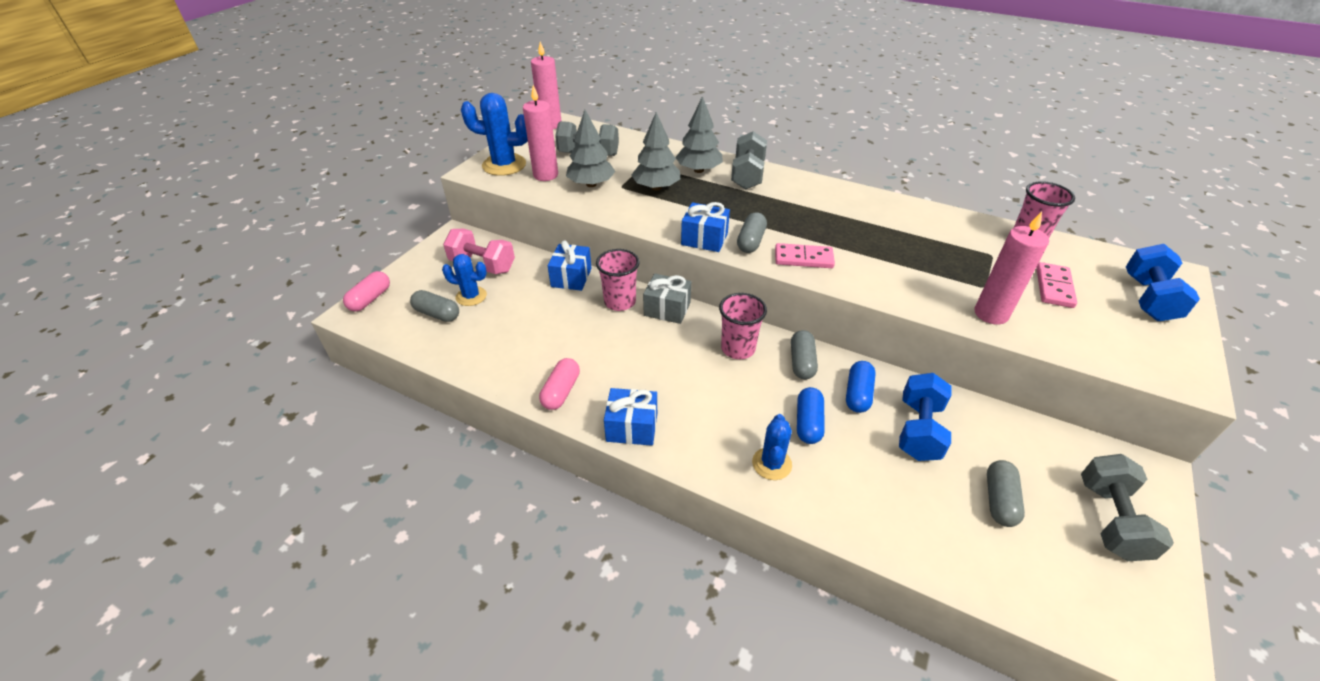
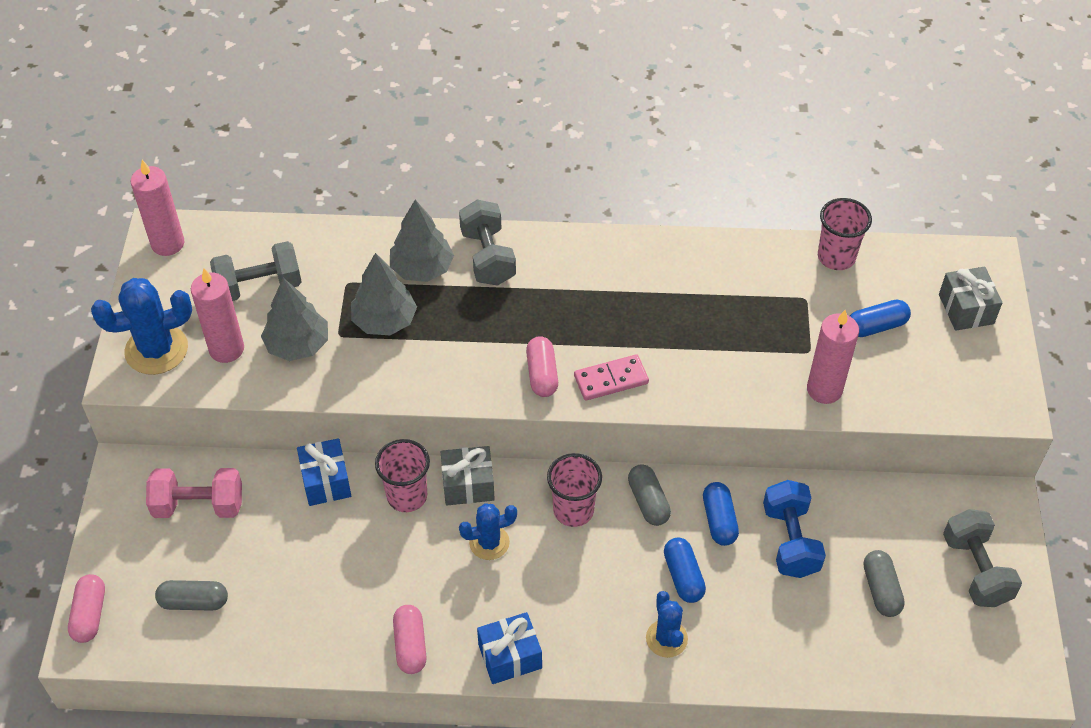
camera: 25 degrees left, 10 degrees up
(471, 296) = (218, 559): blue cactus -> blue cactus (489, 542)
(704, 239) = (487, 390): blue gift -> none
(750, 241) = (542, 374): grey capsule -> pink capsule
(1054, 287) = (876, 326): pink domino -> blue capsule
(1148, 298) = (966, 309): blue dumbbell -> grey gift

